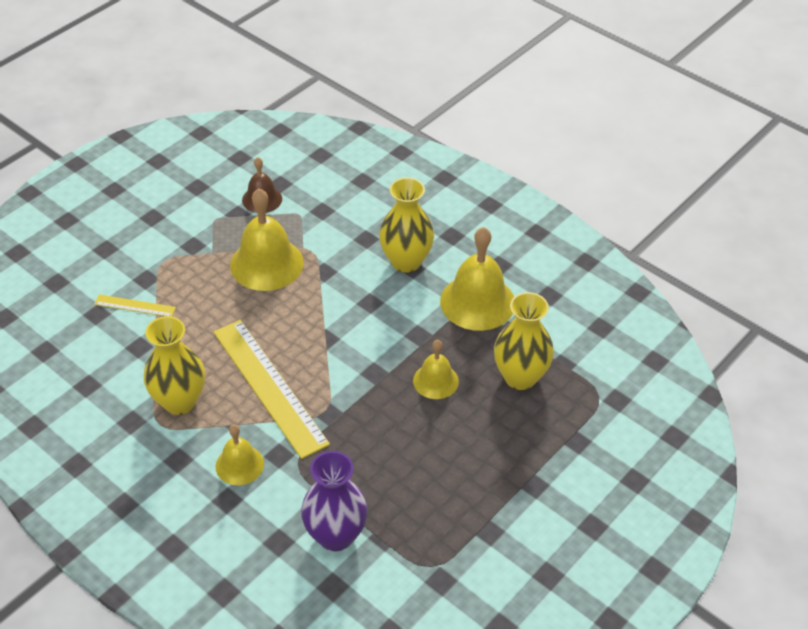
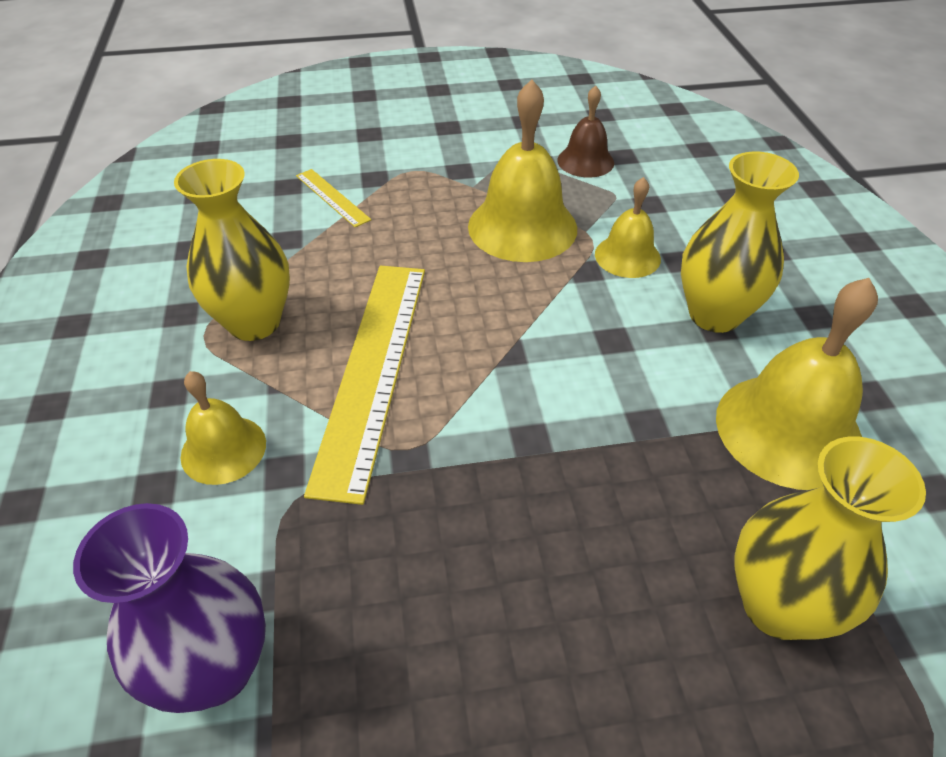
camera: 40 degrees right, 0 degrees up
(435, 381) = (616, 512): yellow bell -> yellow bell (627, 256)

